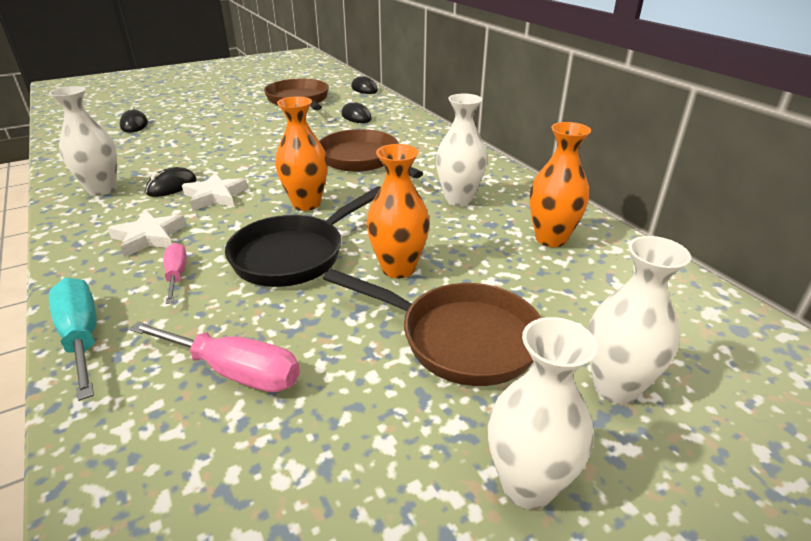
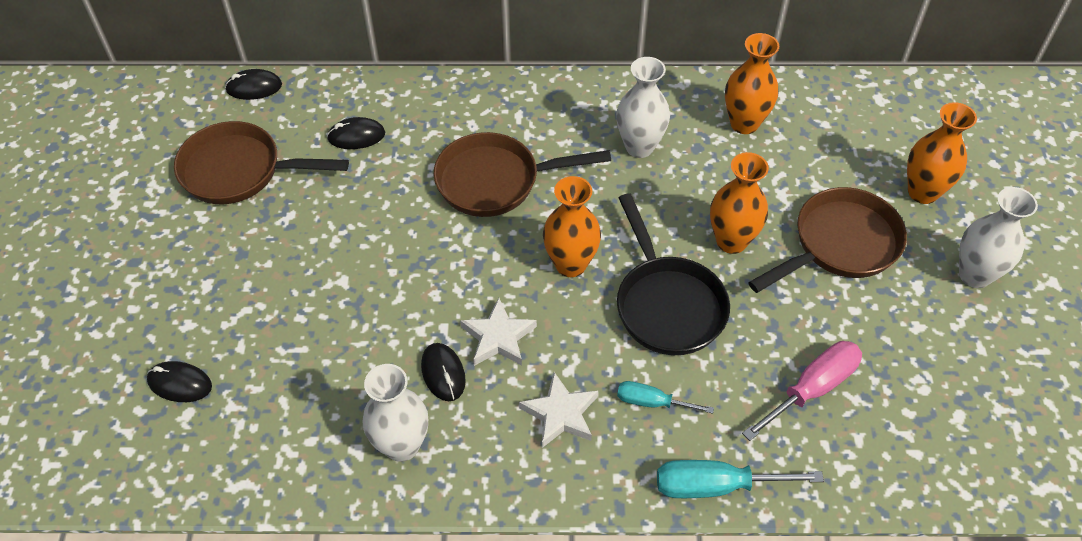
camera: 60 degrees left, 20 degrees up
(176, 275) = (652, 402): pink screwdriver -> turquoise screwdriver
(615, 387) = (922, 192): white vase -> orange vase

